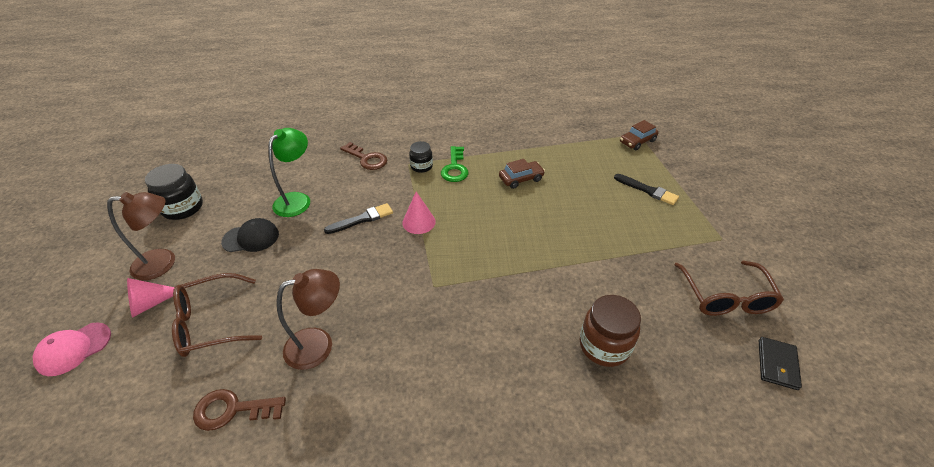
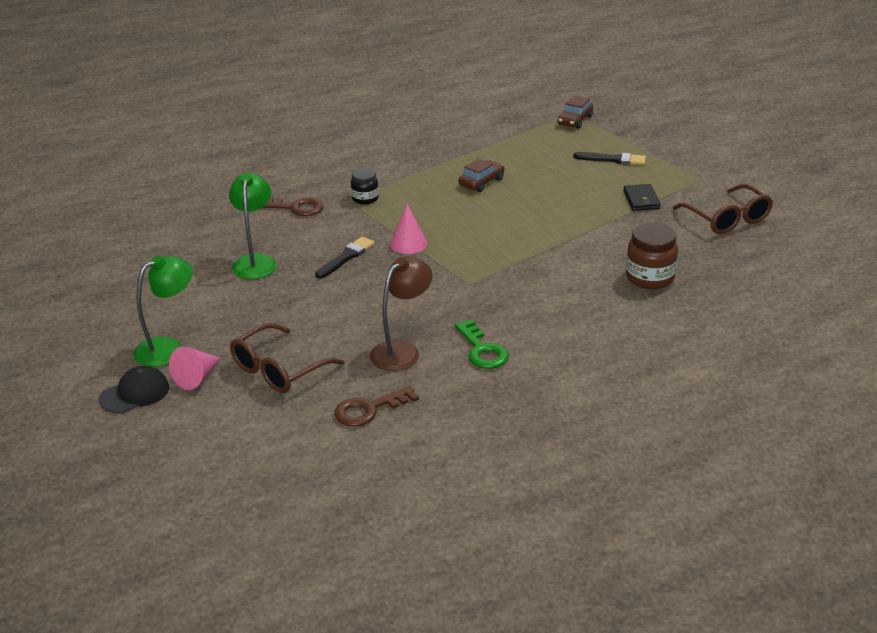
camera: 25 degrees left, 10 degrees down
(73, 349) = (160, 427): pink cap -> none
(163, 263) = (168, 348): brown lamp -> green lamp
(183, 208) = (128, 303): black jar -> none
(251, 238) = (242, 304): black cap -> black cap (135, 393)
(455, 168) = (403, 190): green key -> green key (482, 350)
(777, 364) = (788, 249): black wallet -> black wallet (641, 200)

